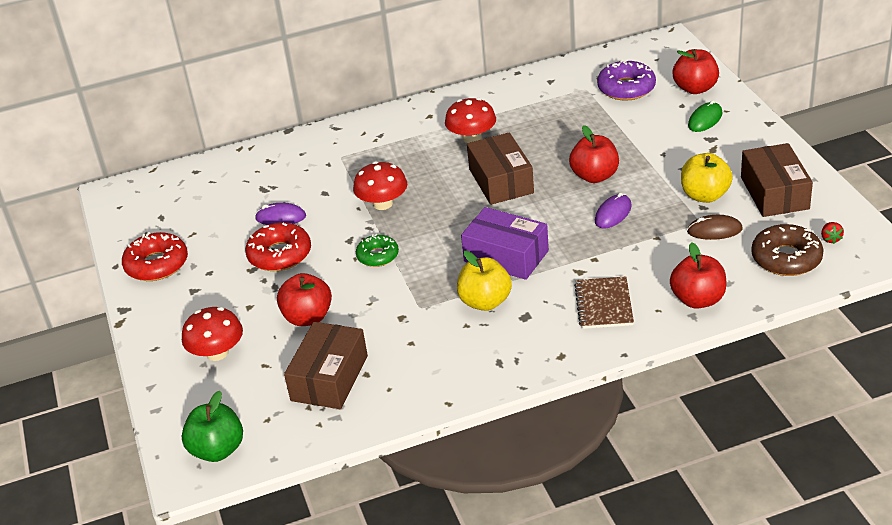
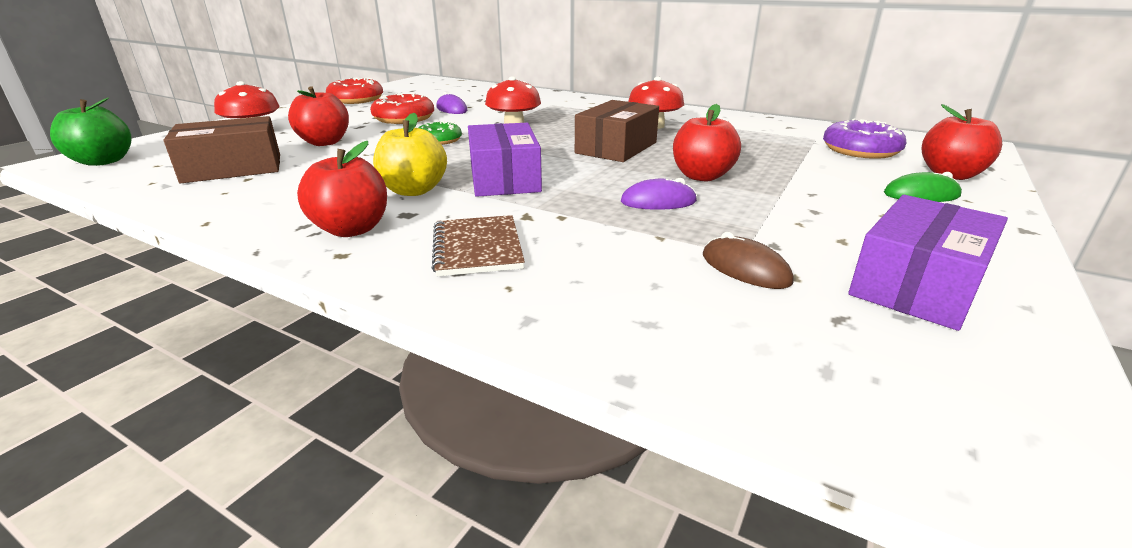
camera: 45 degrees right, 10 degrees down
(604, 304) = (477, 248): brown notebook -> brown notebook turned 60 degrees counterclockwise
(698, 299) = (572, 310): red apple -> red apple (352, 229)
(705, 195) = (798, 238): yellow apple -> none
(774, 193) = (917, 284): brown box -> purple box
(786, 258) = (800, 357): brown donut -> none
(830, 239) = (943, 389): red strawberry -> none

